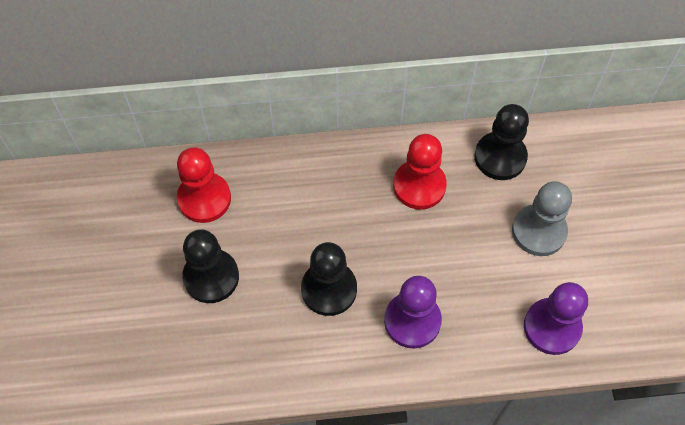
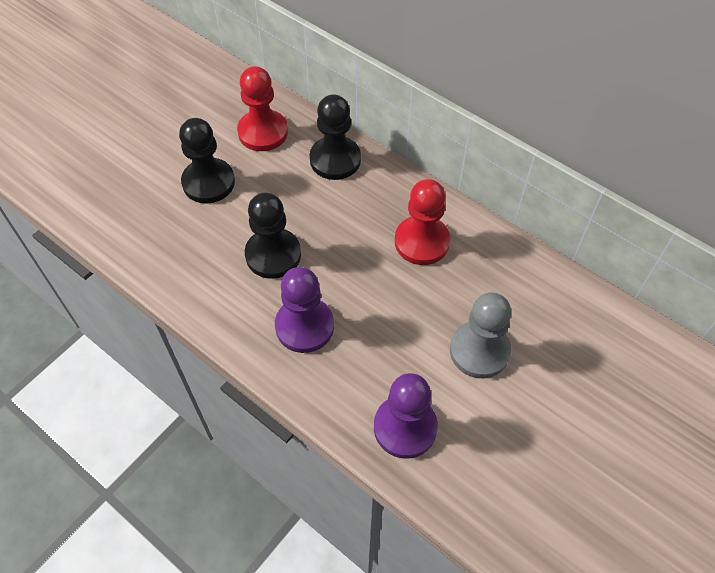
camera: 45 degrees right, 5 degrees down
(500, 157) = (511, 273): black pawn -> black pawn (335, 160)

